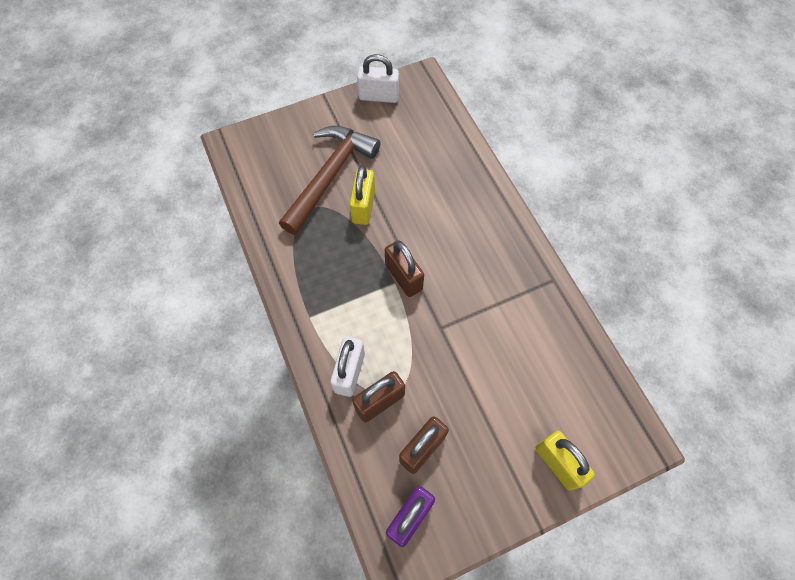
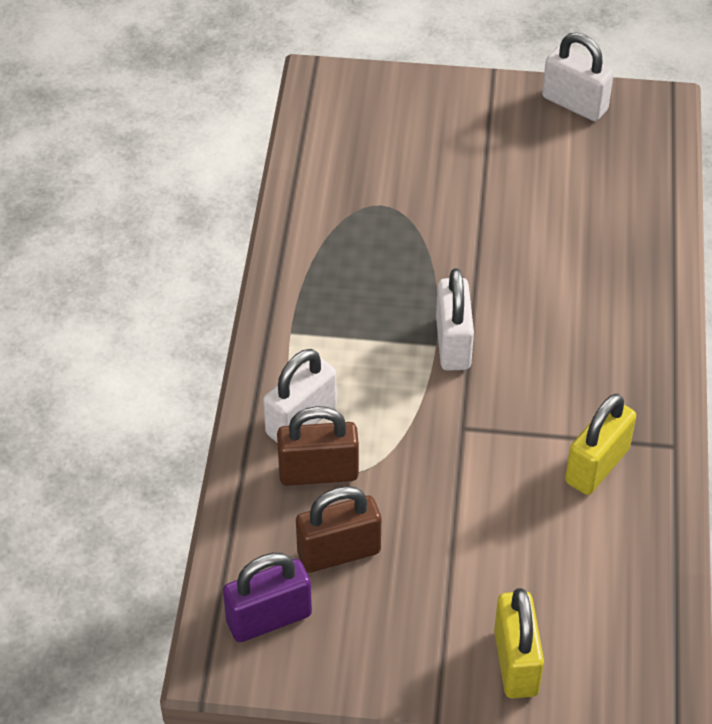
camera: 30 degrees right, 15 degrees down
(330, 176) = (433, 176): brown hammer -> none
(363, 207) = (455, 234): yellow padlock -> yellow padlock (597, 466)
(403, 277) = (453, 343): brown padlock -> white padlock

